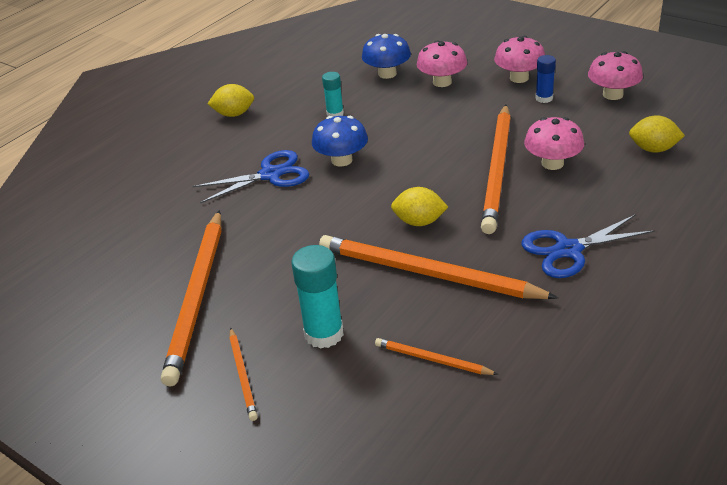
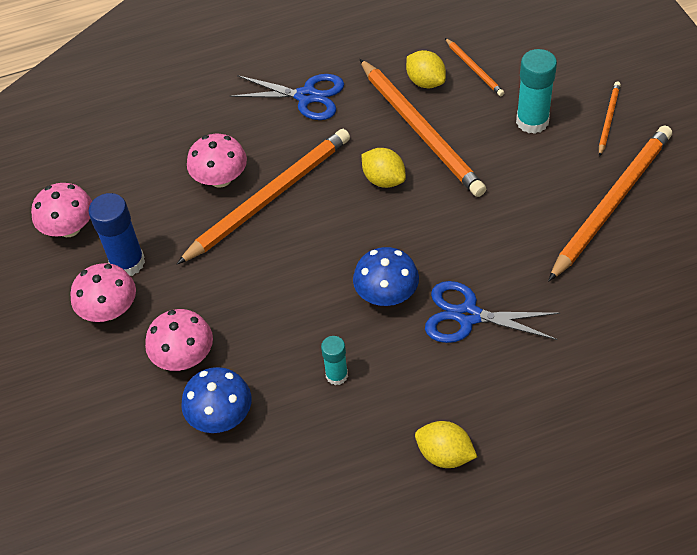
camera: 145 degrees left, 15 degrees up
(544, 98) = (127, 263): blue glue stick -> blue glue stick, size x1.69
(653, 149) = (131, 147): yellow lemon -> yellow lemon (425, 82)

